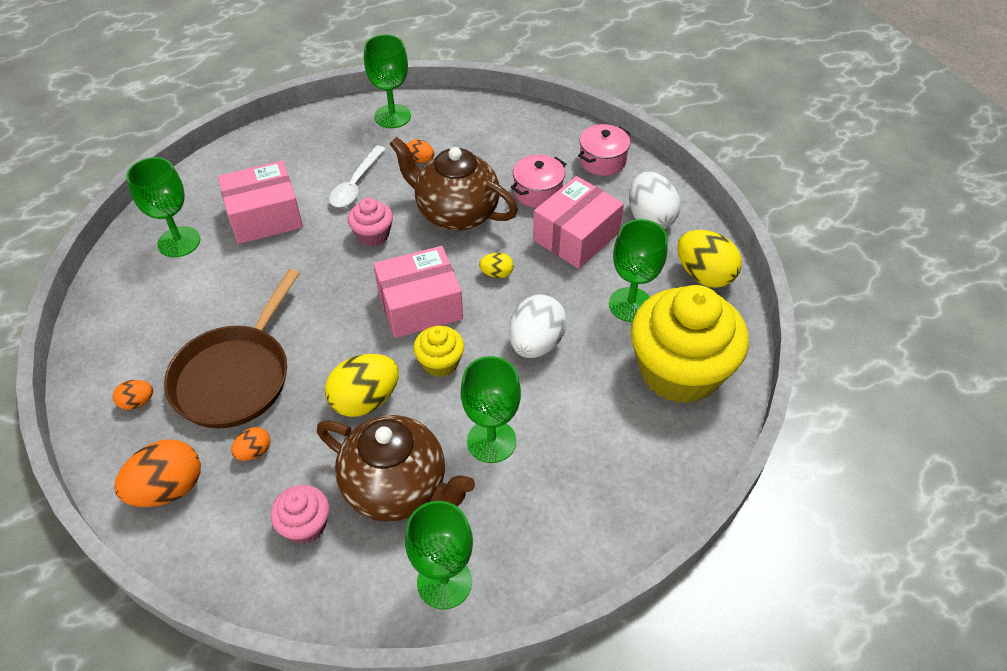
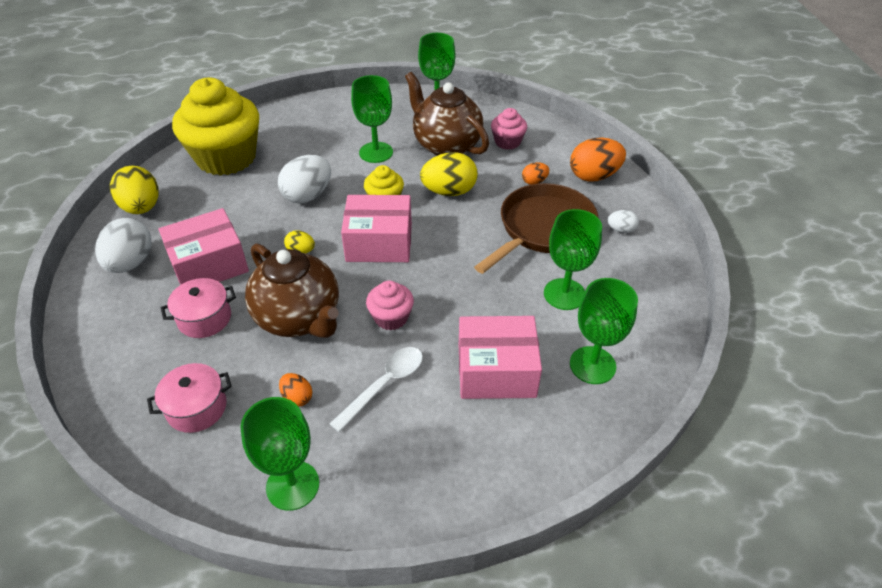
camera: 160 degrees left, 5 degrees down
(137, 402) = (621, 230): orange egg -> white egg
(602, 161) = (110, 336): pink pot -> pink pot (197, 408)
(630, 305) = (217, 202): green goblet -> green goblet (564, 294)

